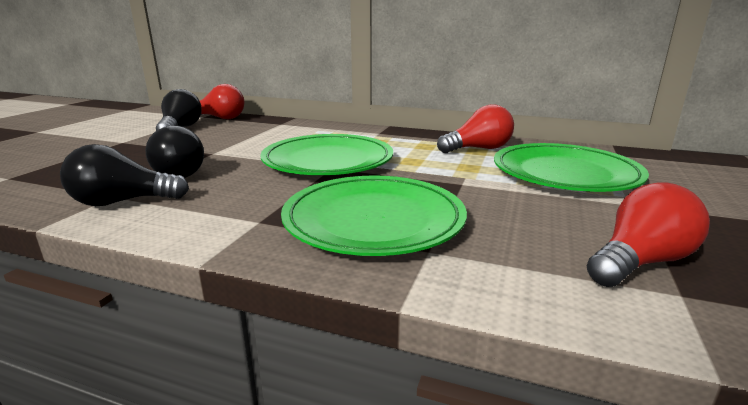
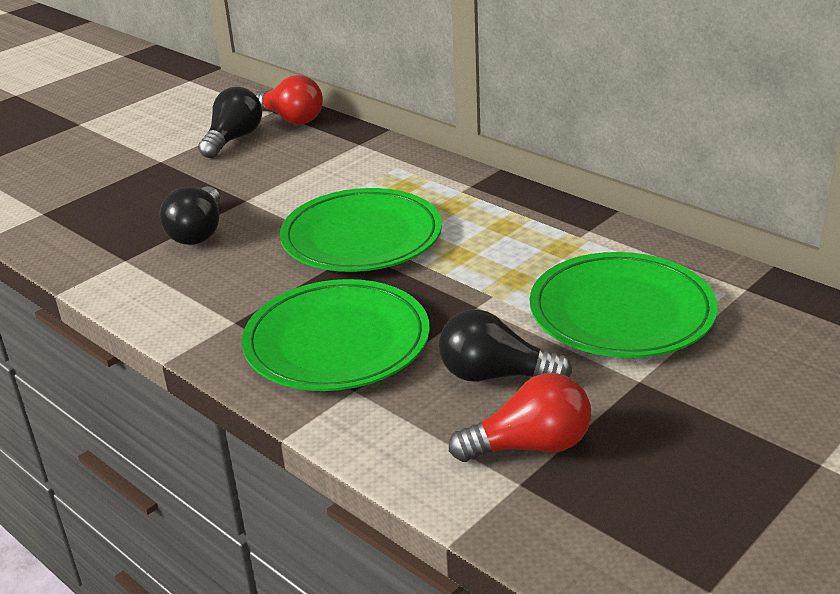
camera: 25 degrees right, 10 degrees up
(123, 202) = (131, 271): black light bulb -> black light bulb (494, 375)
(478, 149) = (567, 244): red light bulb -> none

